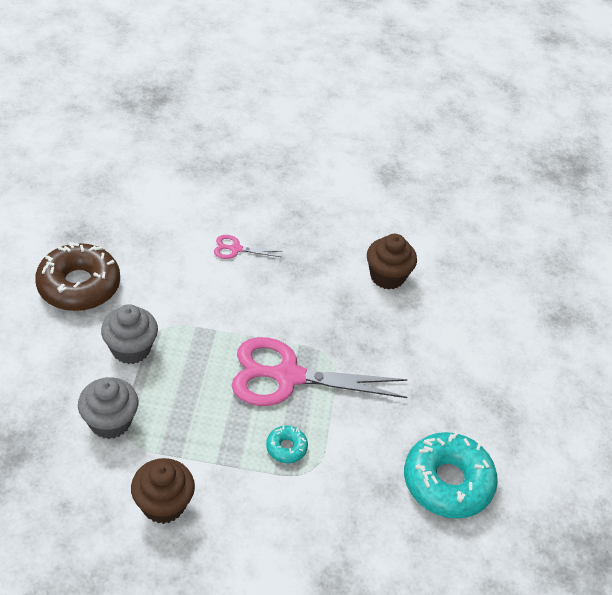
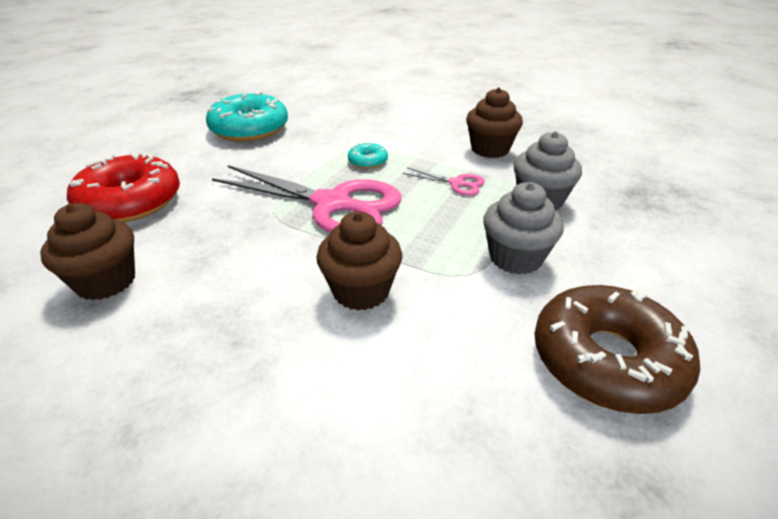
camera: 155 degrees left, 10 degrees down
(229, 301) = (361, 291): none -> brown cupcake
(236, 249) = (305, 375): pink scissors -> pink scissors (456, 183)
(447, 344) = (130, 202): none -> red donut

